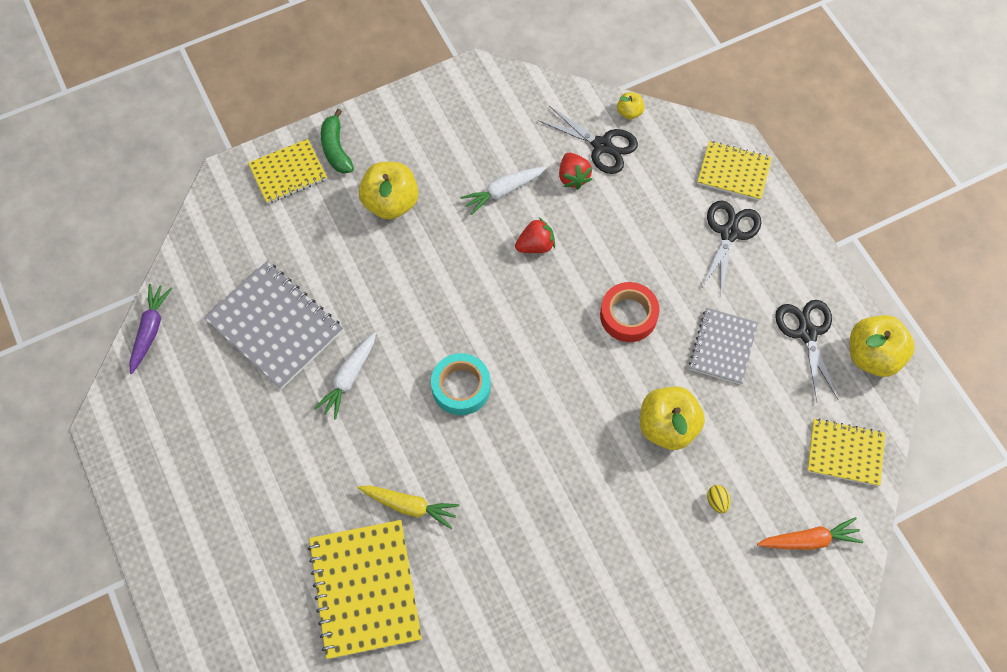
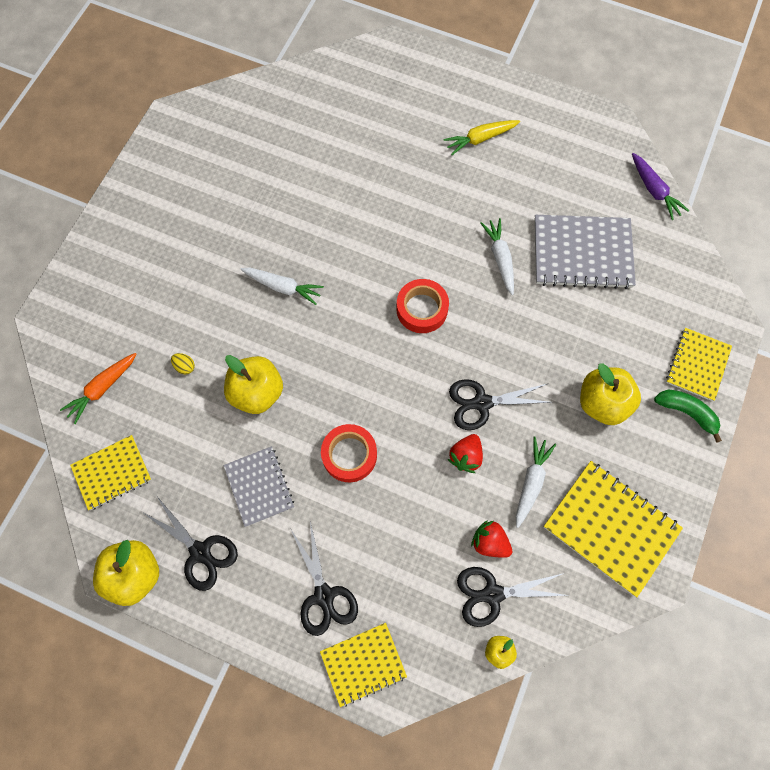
camera: 140 degrees right, 5 degrees up
(365, 589) = (368, 153): yellow notebook -> yellow notebook (611, 527)
(410, 506) = (385, 214): yellow carrot -> yellow carrot (480, 139)
(461, 387) = (422, 309): turquoise tape -> red tape
(484, 273) = (481, 403): none -> black scissors
(568, 508) = (283, 287): none -> white carrot

